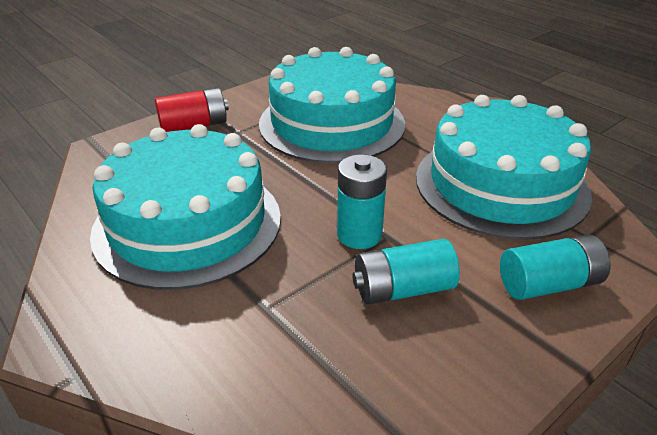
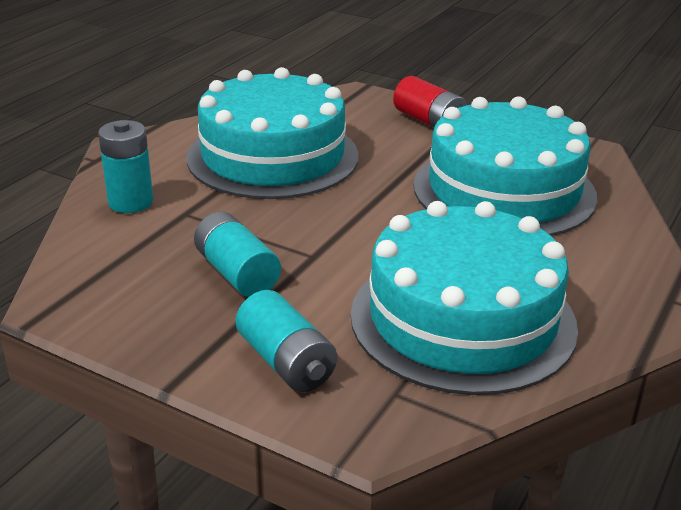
camera: 70 degrees right, 5 degrees down
(359, 235) = (305, 239): turquoise battery -> turquoise battery (131, 202)

